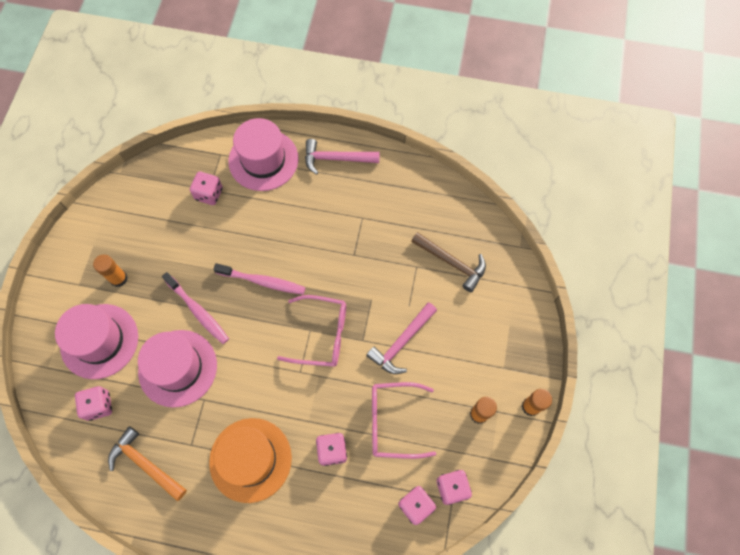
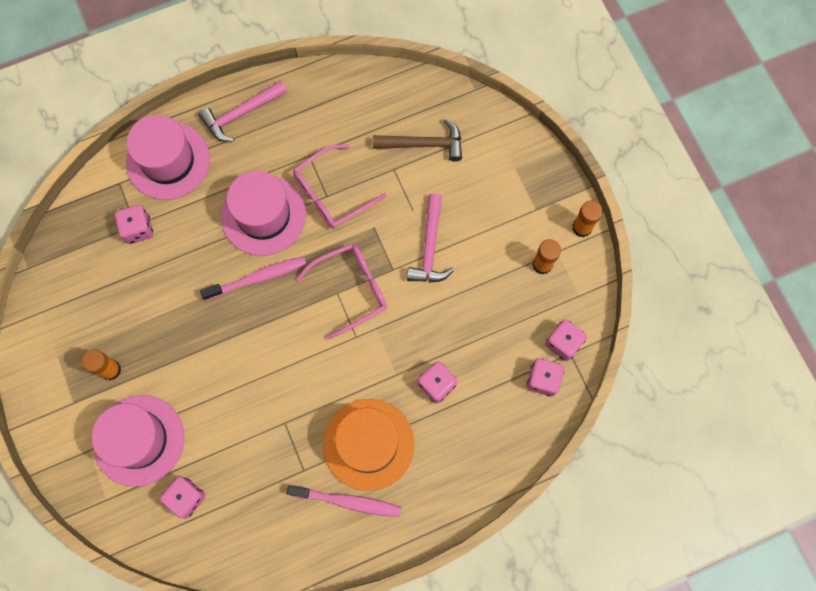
camera: 35 degrees left, 5 degrees up
(146, 464) = (274, 516): orange hammer -> none
(178, 368) = (237, 412): pink hat -> pink hat (263, 215)
(198, 311) = (215, 347): pink toothbrush -> pink toothbrush (347, 501)
(393, 422) = (472, 323): pink glasses -> pink glasses (331, 194)

